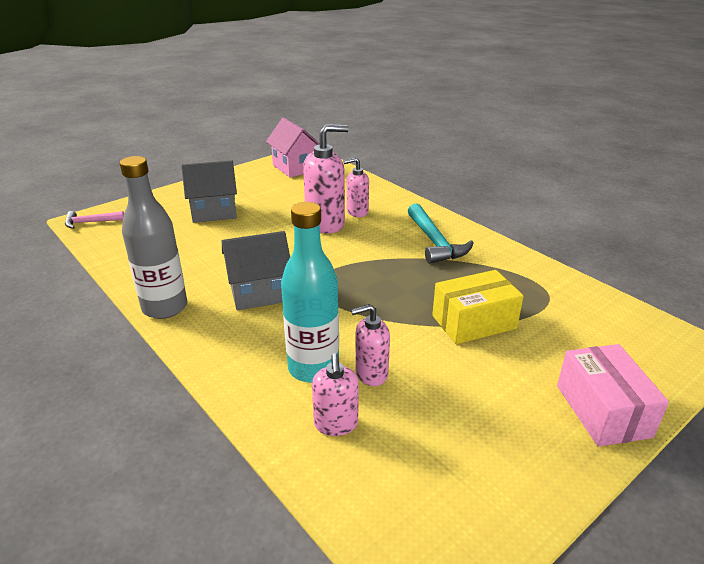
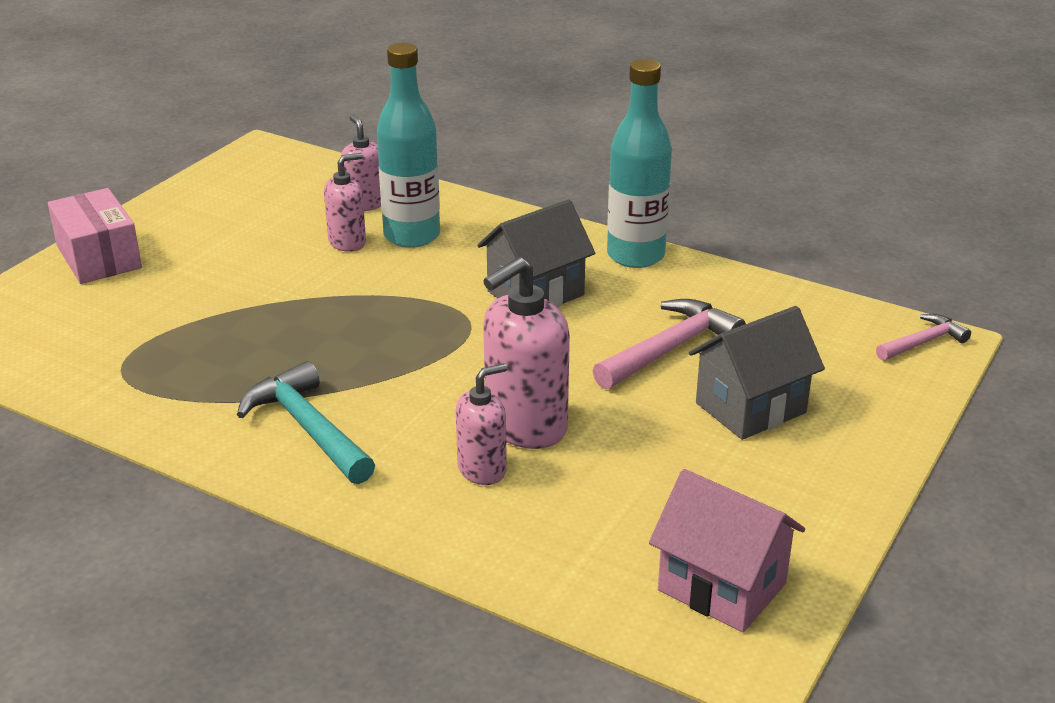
camera: 160 degrees right, 0 degrees up
(165, 307) = (635, 256): grey bottle -> turquoise bottle
(218, 244) = (669, 349): none -> pink hammer
(474, 322) = (234, 313): yellow box -> none

